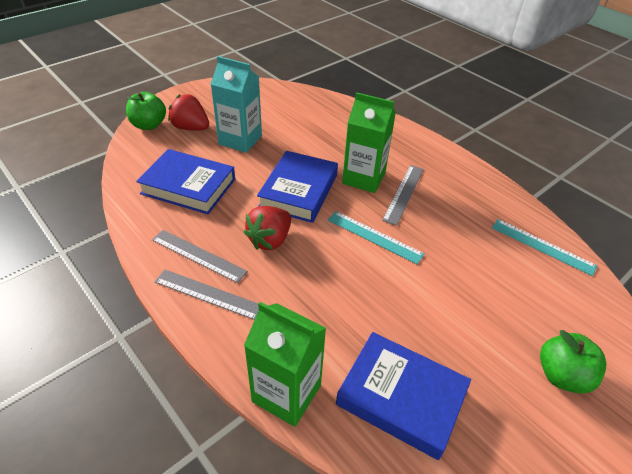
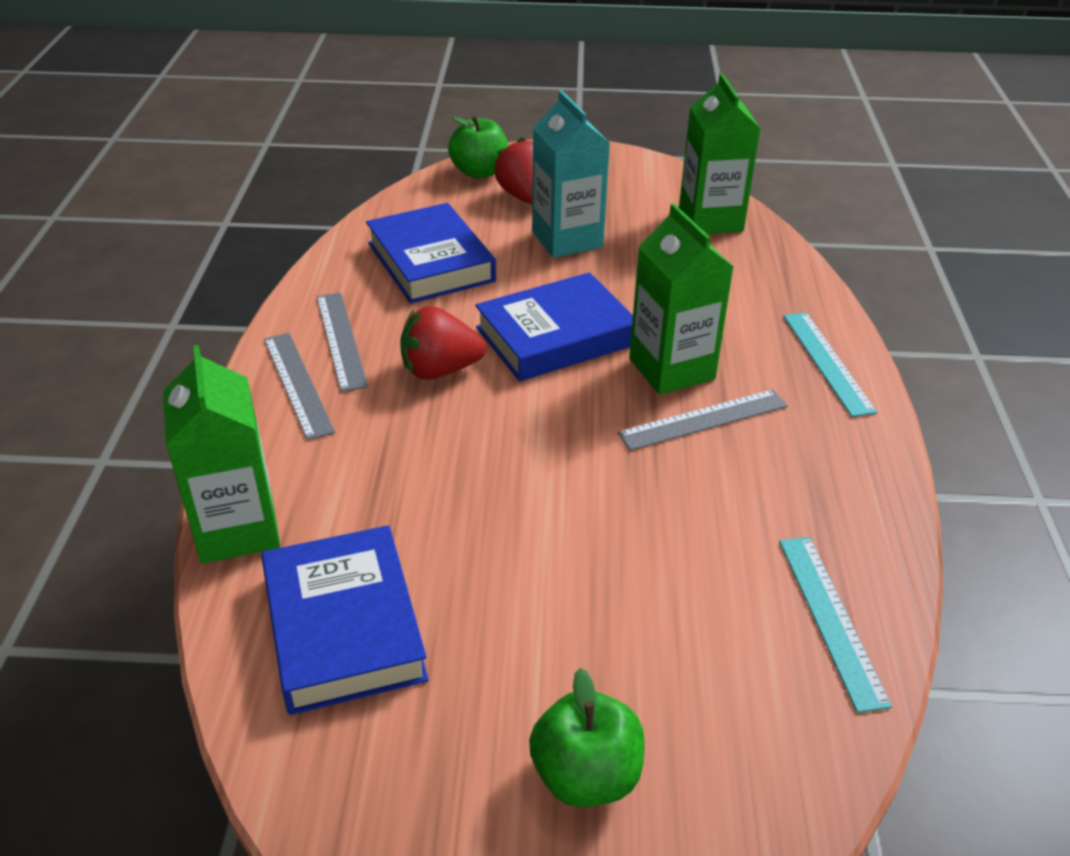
camera: 45 degrees right, 5 degrees down
(289, 100) = (710, 220): none -> green carton
(374, 237) = (577, 445): turquoise ruler -> turquoise ruler (827, 362)

